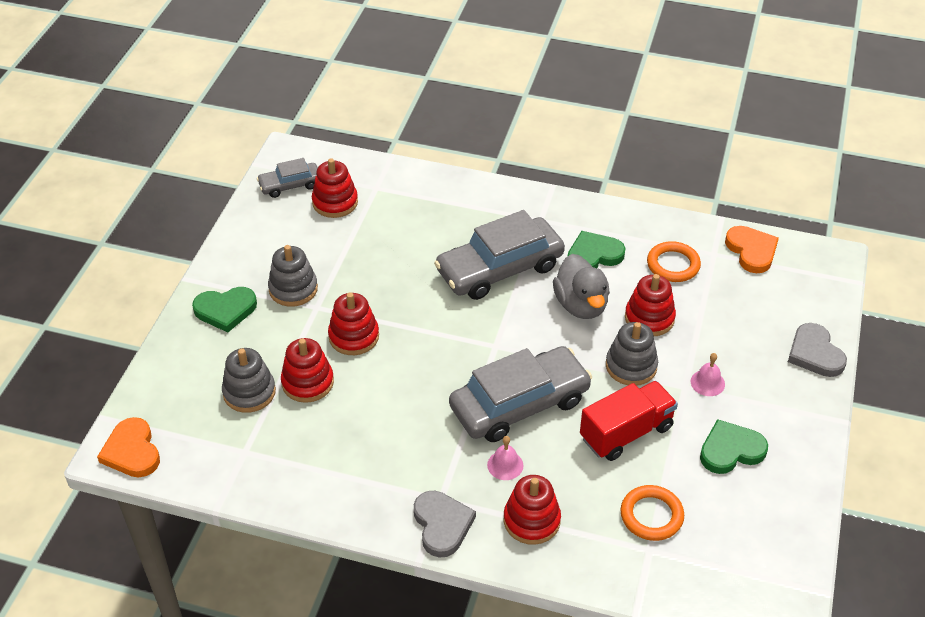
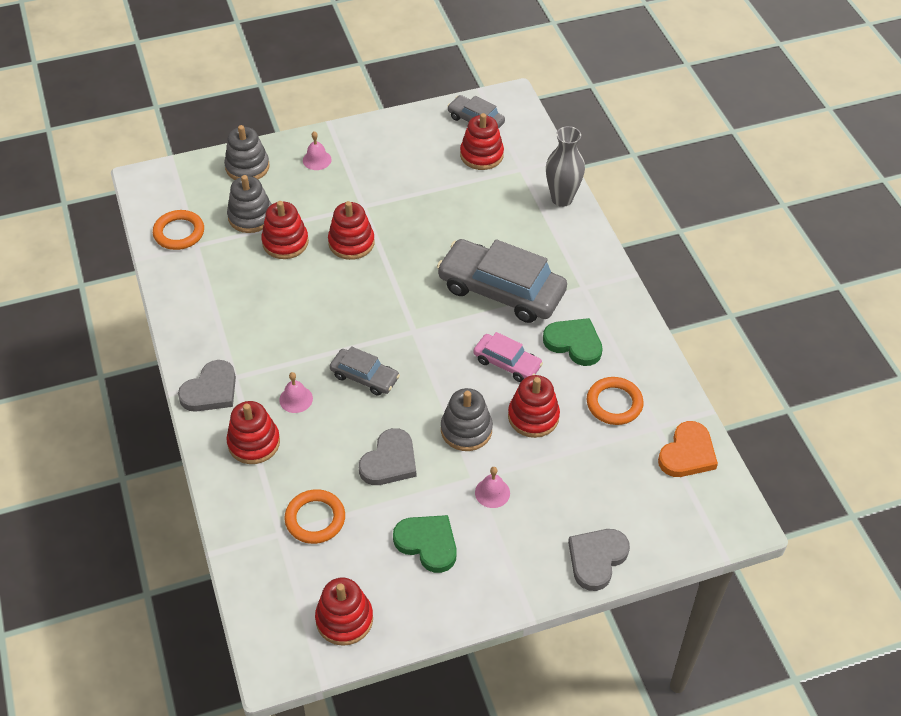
camera: 55 degrees right, 5 degrees up
(132, 451) = (153, 189): orange heart -> none
(215, 457) = (179, 233): none -> orange ring
(225, 310) = (317, 160): green heart -> pink bell
(293, 289) = (369, 183): grey stacking toy -> grey stacking toy (247, 167)
(434, 182) = (562, 199): none -> grey vase
(519, 404) = (364, 377): grey car -> grey car, size x0.52
(581, 305) = (507, 363): grey duck -> pink car
(626, 433) = (389, 461): red truck -> grey heart
(772, 546) = (344, 619): none -> red stacking toy

